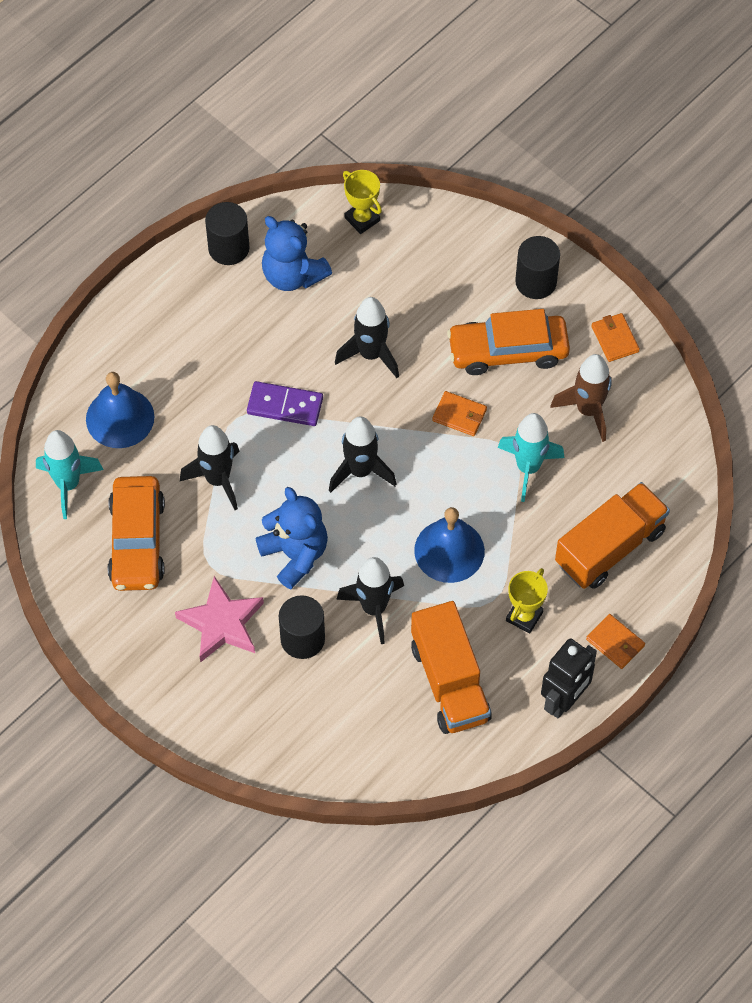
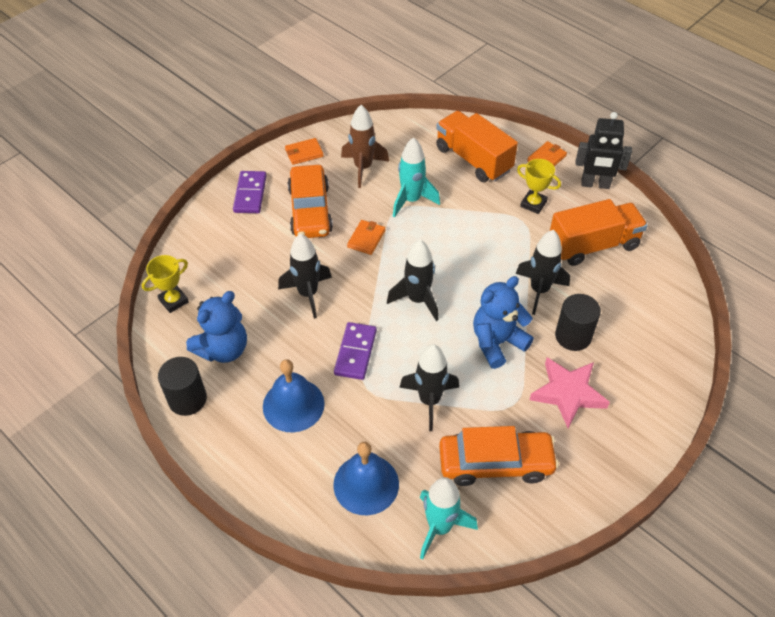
camera: 90 degrees left, 10 degrees down
(449, 550) = (484, 245): blue bell -> blue bell (293, 405)
(536, 282) = (250, 194): black cylinder -> purple domino
(564, 700) = (595, 184): black robot -> black robot turned 150 degrees clockwise

